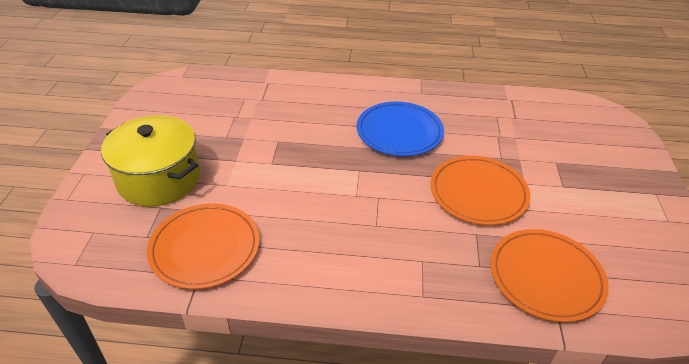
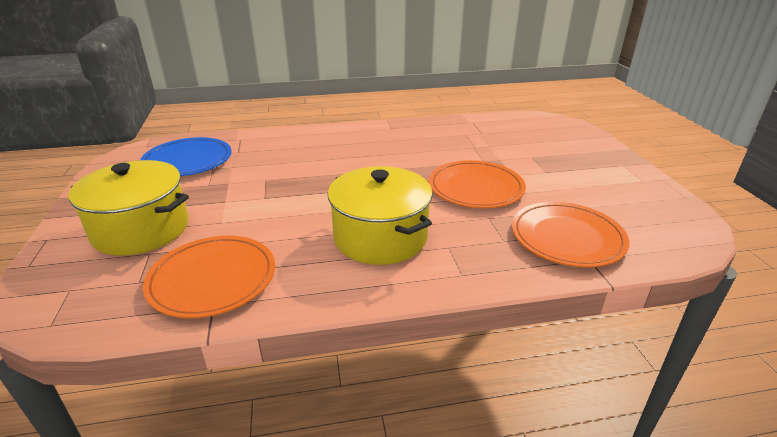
camera: 15 degrees left, 10 degrees down
(362, 234) = (380, 237): none -> yellow pot
(399, 132) = (383, 156): blue plate -> blue plate (188, 161)

